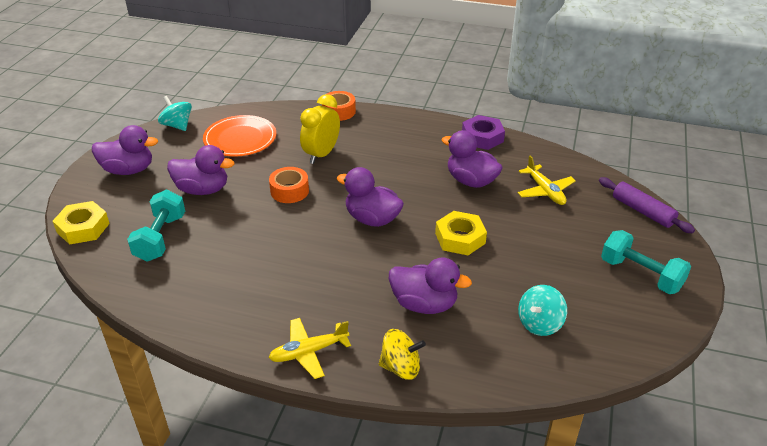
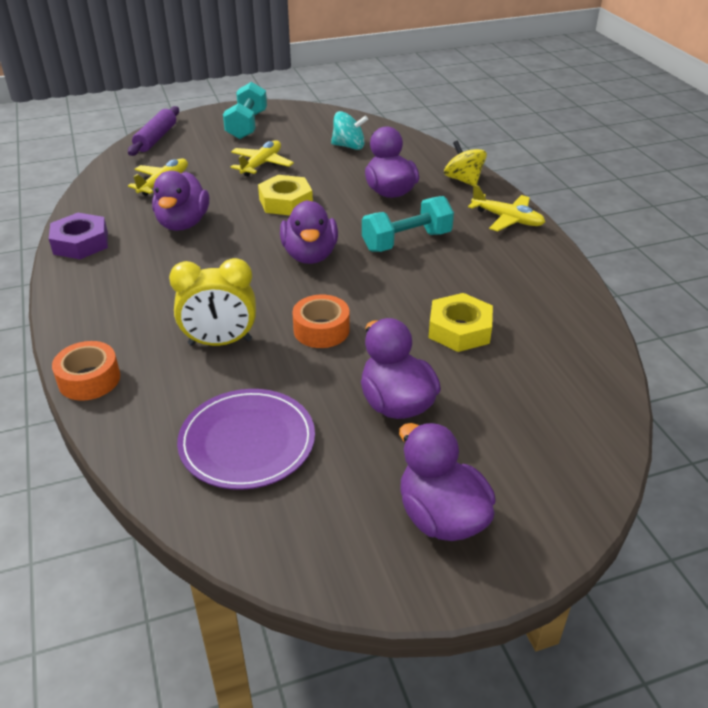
camera: 125 degrees left, 0 degrees up
(83, 228) = (587, 464): yellow nut -> yellow nut (459, 329)
(160, 238) = (512, 380): turquoise dumbbell -> turquoise dumbbell (406, 241)
(177, 125) = (273, 550): turquoise spinning top -> none
(240, 139) = (247, 442): orange plate -> purple plate
(541, 251) = (261, 164): none -> yellow plane

